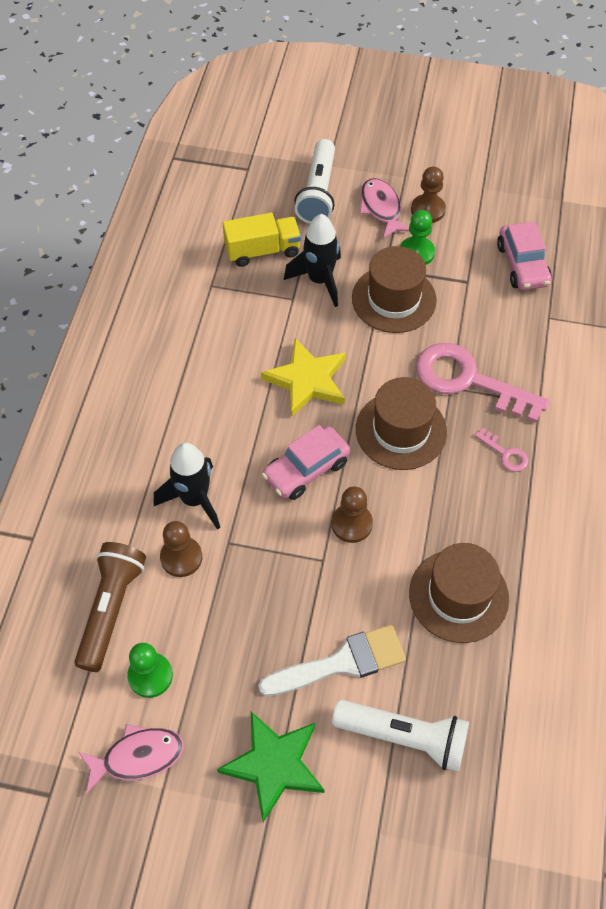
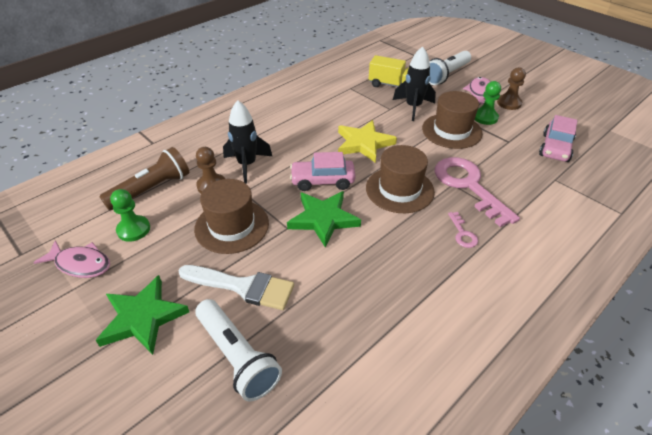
camera: 35 degrees right, 15 degrees down
(351, 524) = (323, 219): brown pawn -> green star
(458, 595) = (357, 294): brown hat -> brown hat (232, 226)

